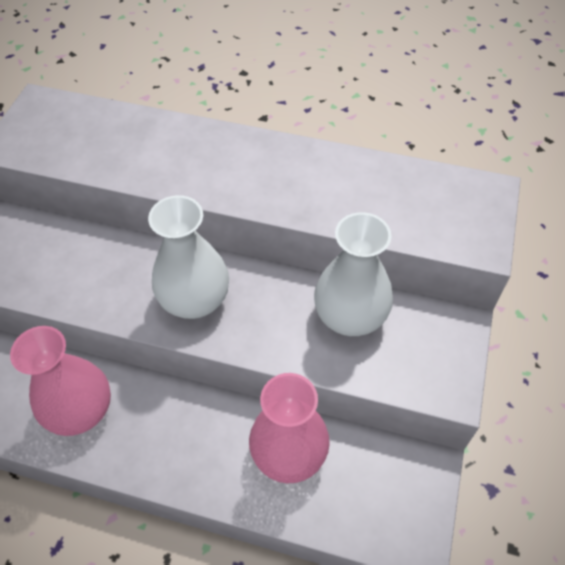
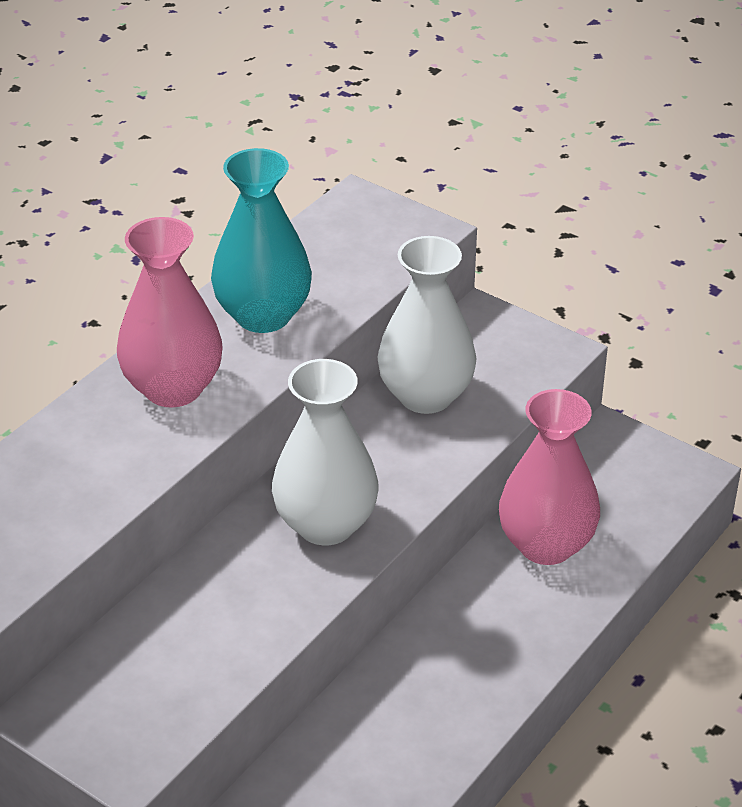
camera: 70 degrees left, 15 degrees down
(81, 411) = (391, 738): pink vase -> pink vase (173, 388)
(325, 182) = (263, 315): none -> turquoise vase

